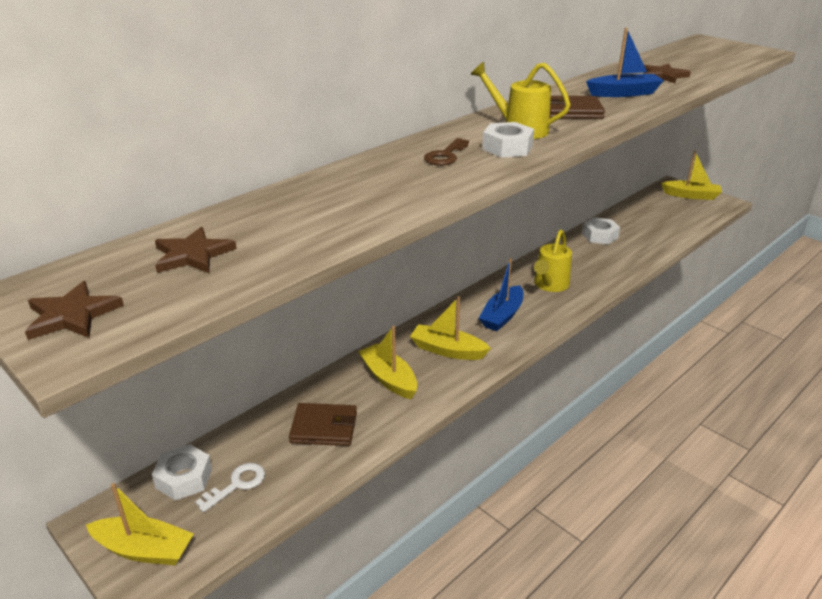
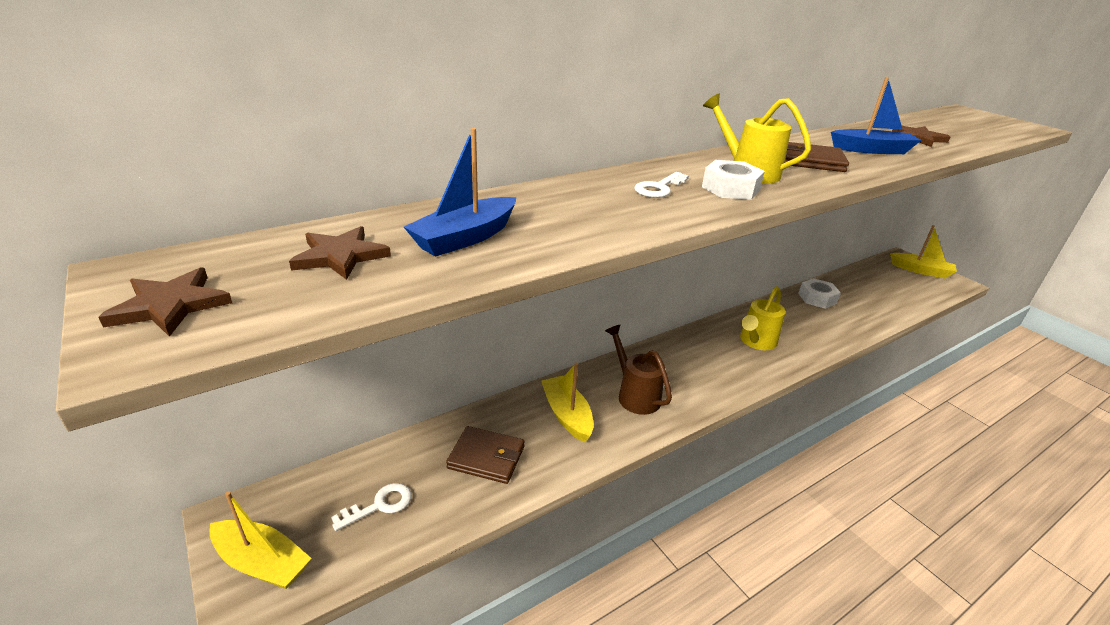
camera: 10 degrees right, 0 degrees up
(184, 478) = (330, 487): white nut -> none
(445, 155) = (659, 188): brown key -> white key
(448, 350) = (635, 395): yellow boat -> brown watering can
(502, 316) = (700, 366): blue boat -> blue boat (465, 238)

